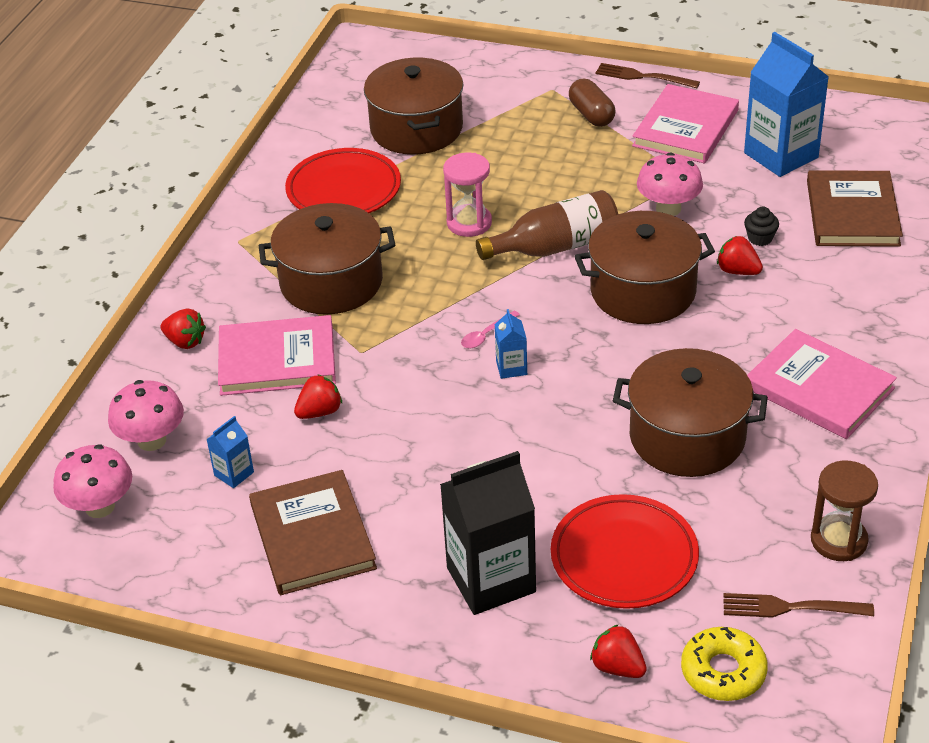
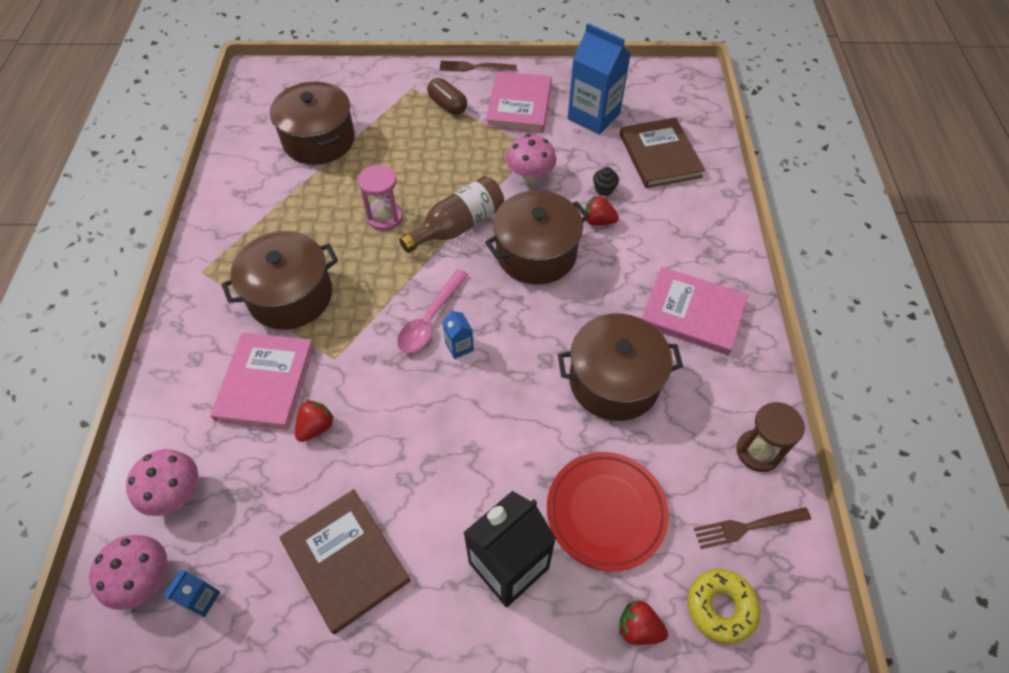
camera: 20 degrees left, 15 degrees up
(185, 342) = (181, 382): red strawberry -> none
(234, 474) = (259, 511): blue carton -> blue carton (202, 599)
(277, 360) = (266, 382): pink book -> pink book turned 60 degrees counterclockwise
(343, 189) = (276, 205): red plate -> none
(486, 335) = (430, 319): pink spoon -> pink spoon, size x1.89

